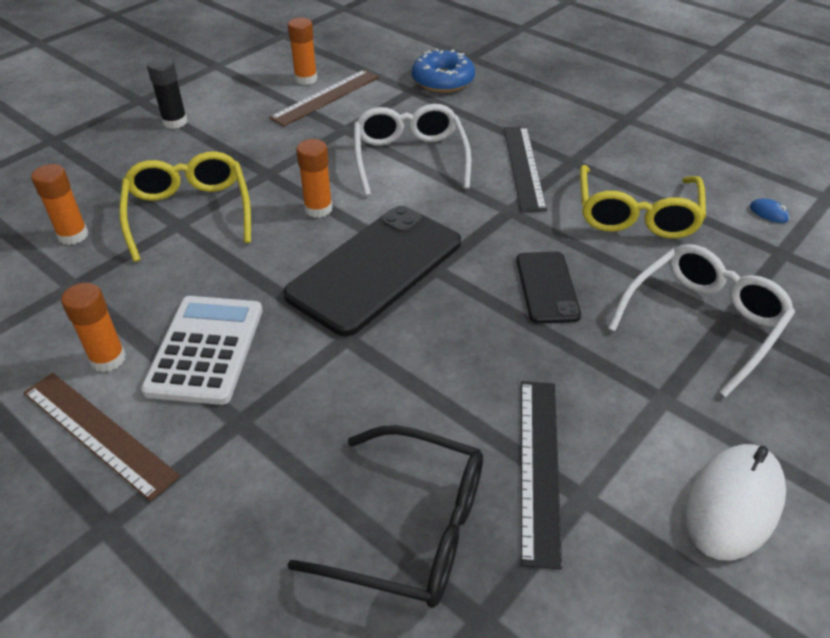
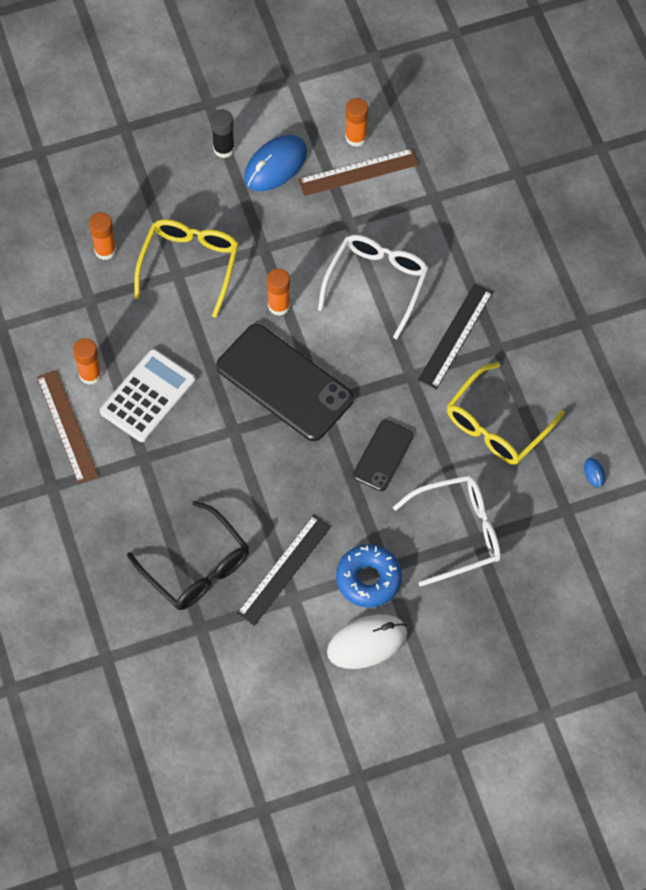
camera: 30 degrees right, 20 degrees up
(238, 117) = (275, 165): none -> blue mouse
(376, 269) = (284, 383): black phone -> black phone turned 60 degrees clockwise
(443, 80) = (469, 196): blue donut -> blue donut (368, 579)

